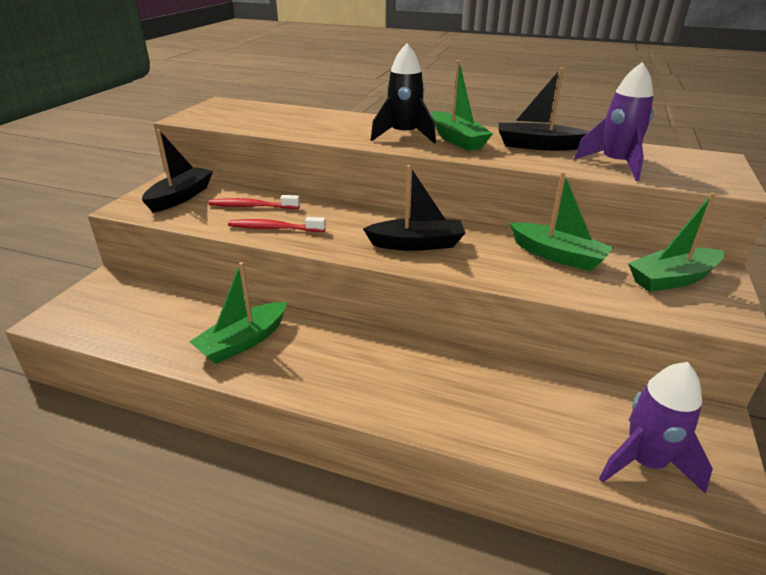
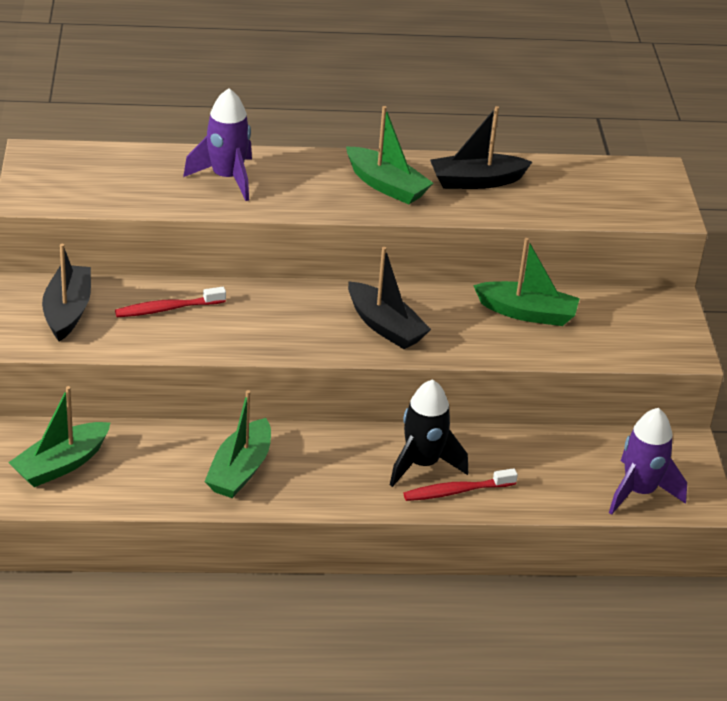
camera: 25 degrees left, 5 degrees up
(274, 228) = (221, 336): red toothbrush -> red toothbrush (456, 491)
(404, 136) = (323, 188): black rocket -> black rocket (422, 464)
(417, 244) = (385, 326): black boat -> black boat turned 75 degrees clockwise
(615, 164) = (563, 201): purple rocket -> purple rocket (226, 178)
(672, 279) = (635, 320): green boat -> green boat (61, 464)

